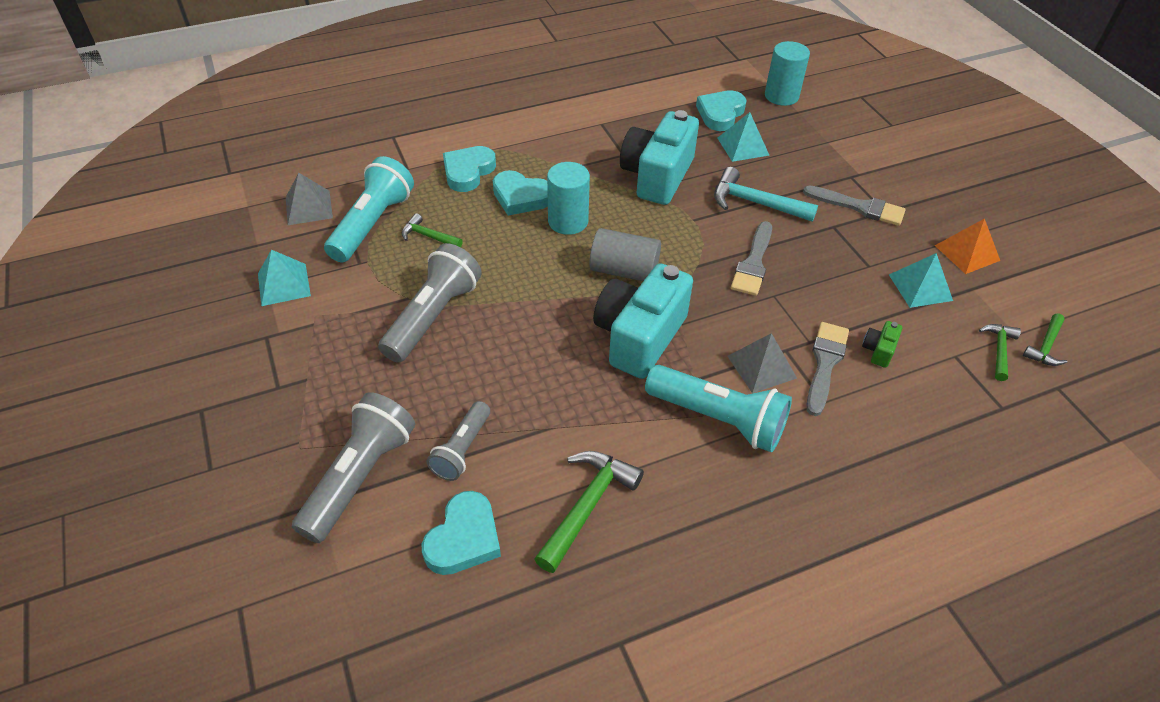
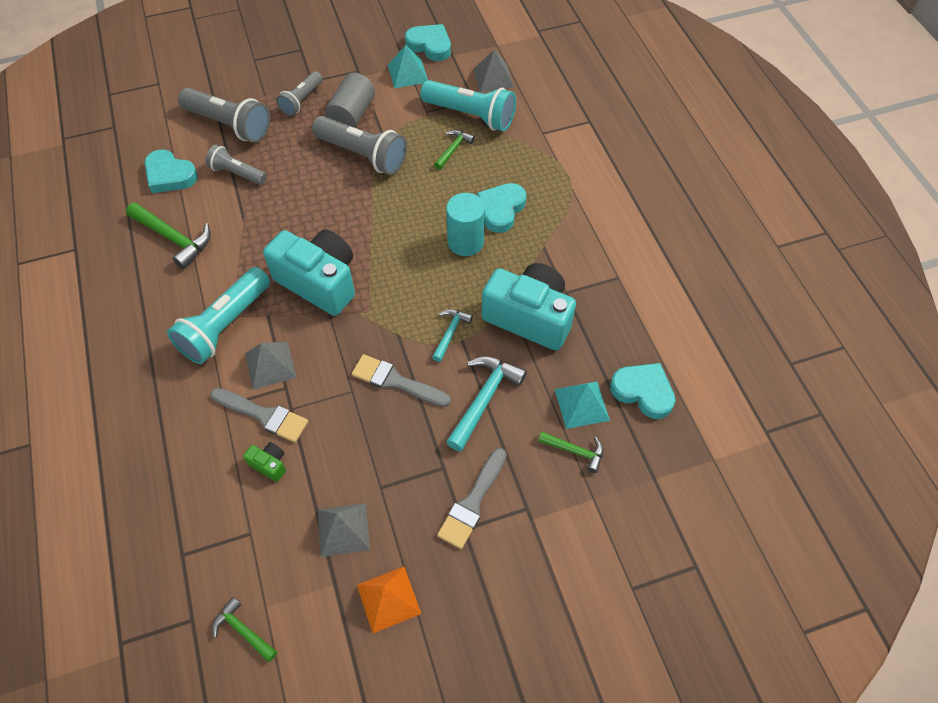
camera: 95 degrees right, 10 degrees up
(319, 393) = (302, 100): none -> grey flashlight
(468, 172) = (538, 173): turquoise heart -> turquoise heart (430, 45)
(624, 270) = (398, 278): grey cylinder -> grey cylinder (352, 114)
(686, 228) = (450, 333): none -> turquoise hammer
(781, 96) = (686, 466): turquoise cylinder -> none
(920, 287) = (343, 529): turquoise pyramid -> grey pyramid
(999, 350) = (248, 579): green hammer -> green hammer (575, 451)

